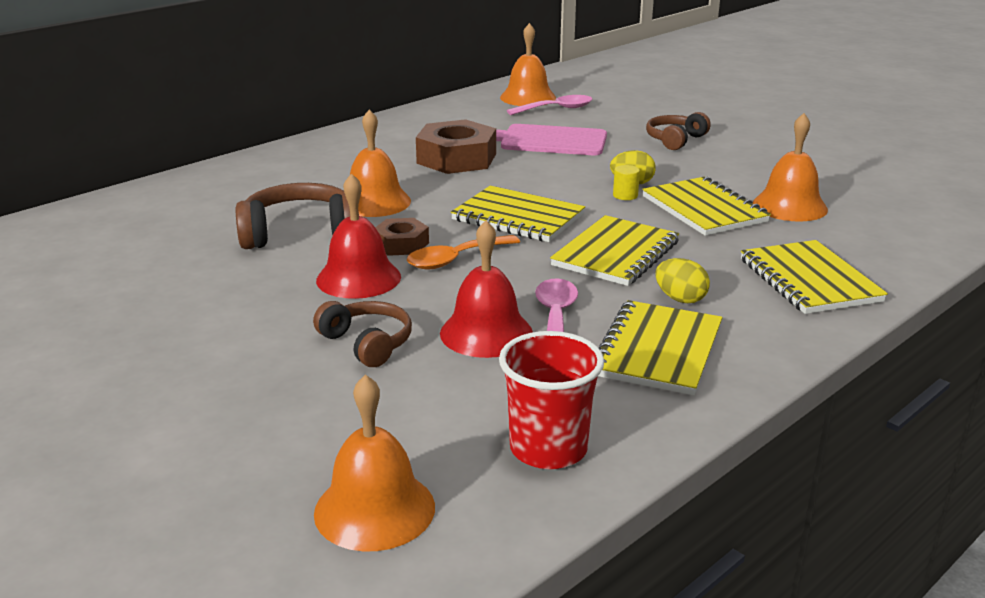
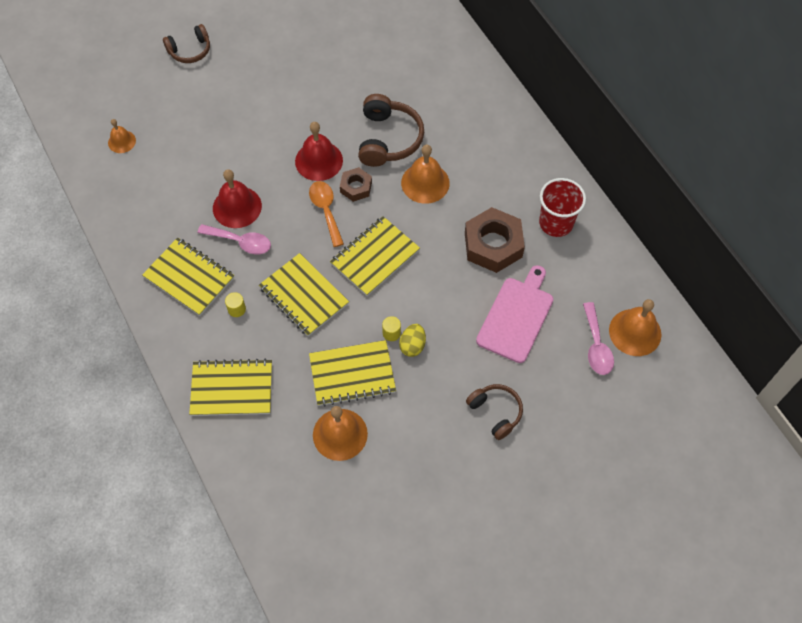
camera: 105 degrees right, 35 degrees up
(367, 343) = (246, 155): brown headphones -> brown headphones (190, 50)
(374, 509) = (122, 141): orange bell -> orange bell, size x0.58
(548, 449) = (132, 207): red cup -> red cup (556, 223)
(680, 299) = (237, 309): yellow egg -> yellow cylinder

